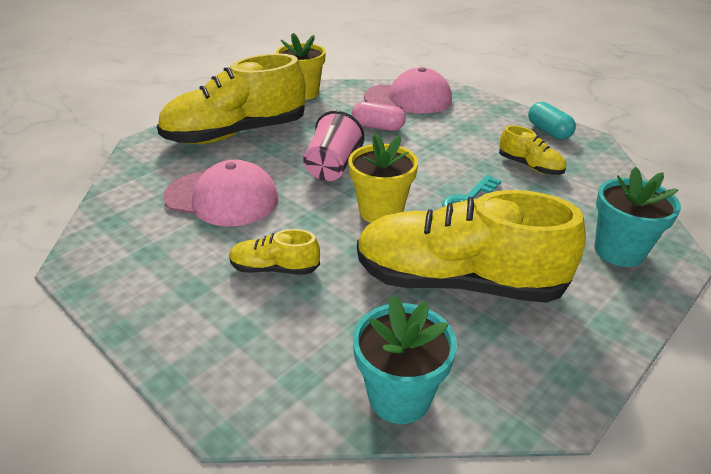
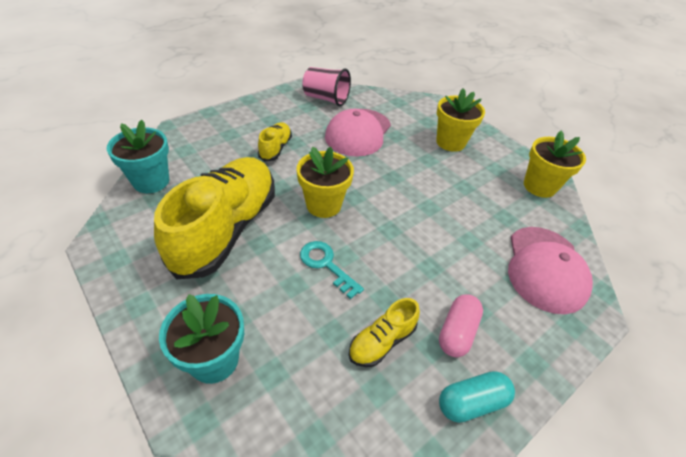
camera: 95 degrees right, 10 degrees up
(236, 134) = (450, 142): yellow shoe -> yellow flower pot
(332, 167) = (393, 188): pink cup -> pink cup (326, 99)
(378, 127) = (469, 229): pink capsule -> pink capsule (457, 332)

